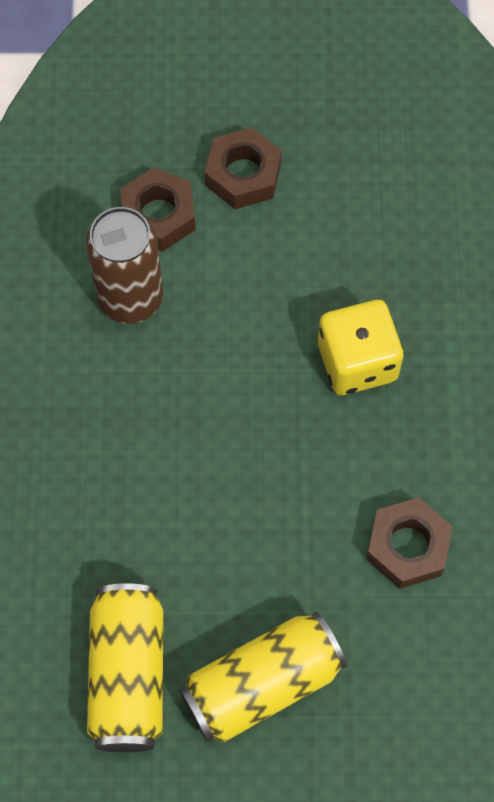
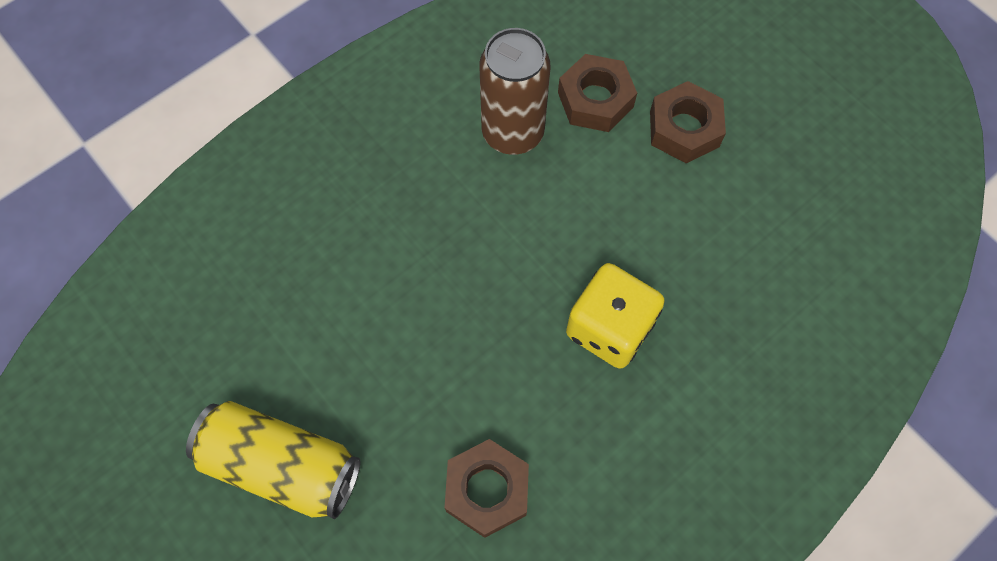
camera: 50 degrees right, 0 degrees up
(128, 675) = (215, 361): yellow can -> none

